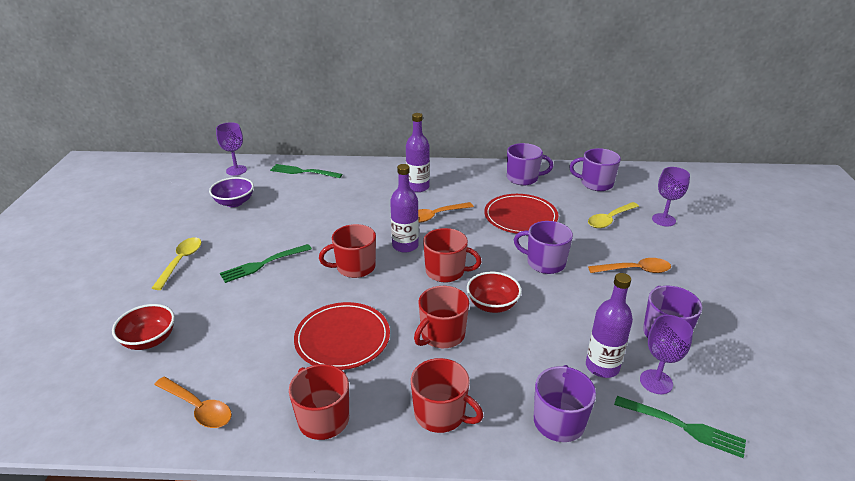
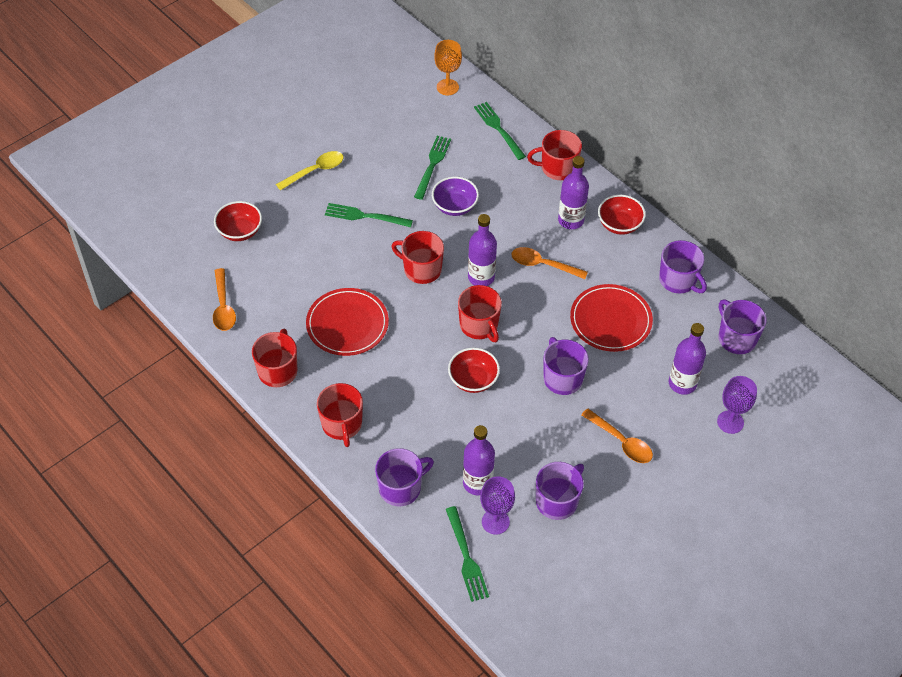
camera: 45 degrees right, 20 degrees up
(234, 202) = (408, 130): purple bowl -> purple bowl (455, 206)
(236, 170) = (447, 87): purple goblet -> orange goblet
(280, 210) = (432, 165): none -> green fork
(442, 335) = (409, 374): red mug -> red mug (557, 168)
(449, 174) = (619, 224): none -> red bowl
(609, 219) = (682, 383): yellow spoon -> purple bottle

